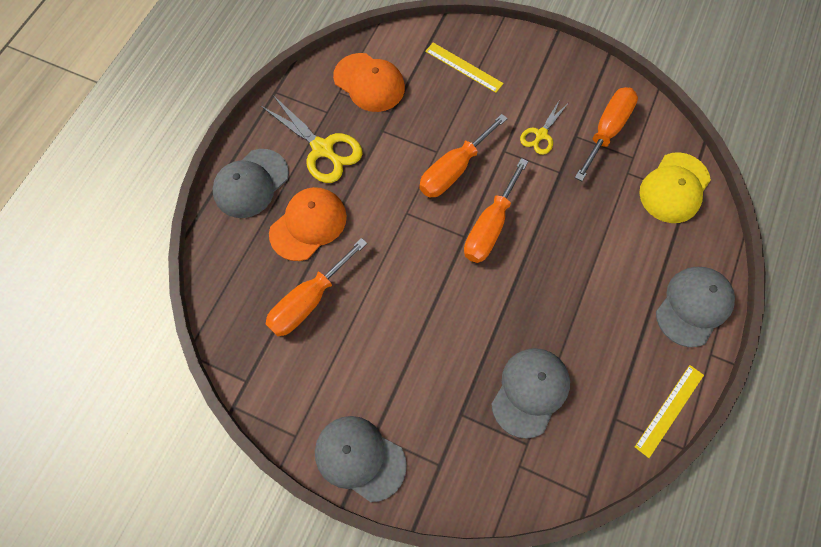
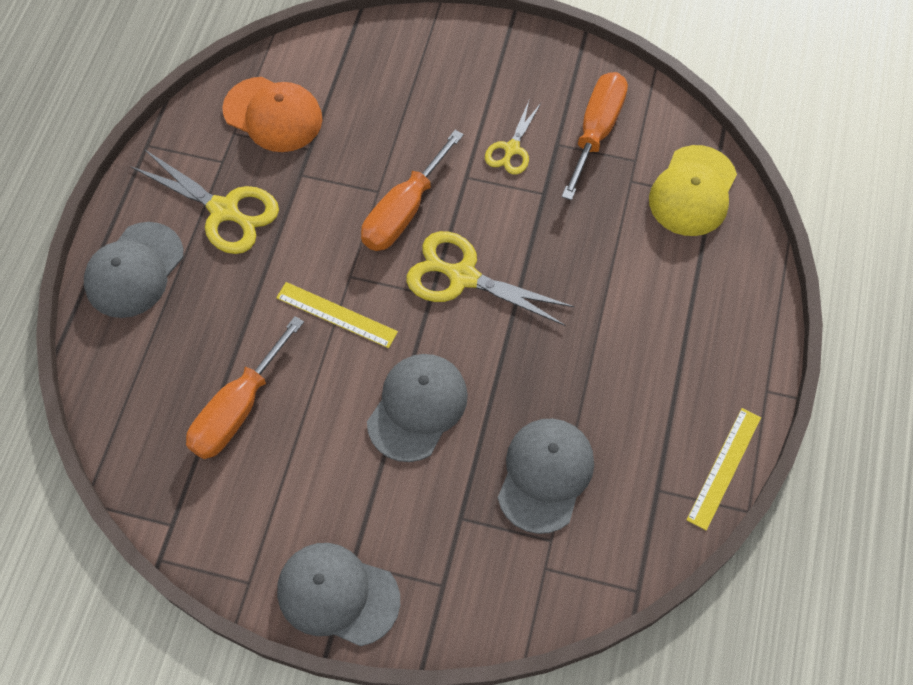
camera: 10 degrees left, 5 degrees down
(308, 224) = (221, 311): orange cap -> none
(464, 67) = (396, 76): yellow ruler -> yellow ruler (336, 314)
(490, 226) = (462, 276): orange screwdriver -> yellow scissors
(693, 306) = (737, 335): grey cap -> grey cap (417, 407)

